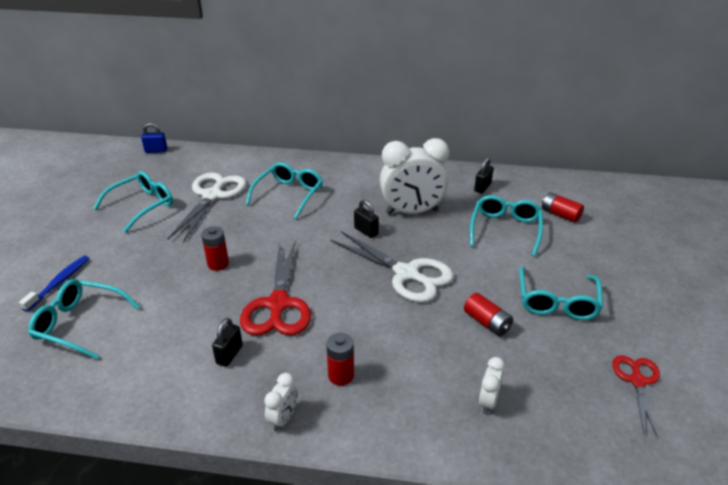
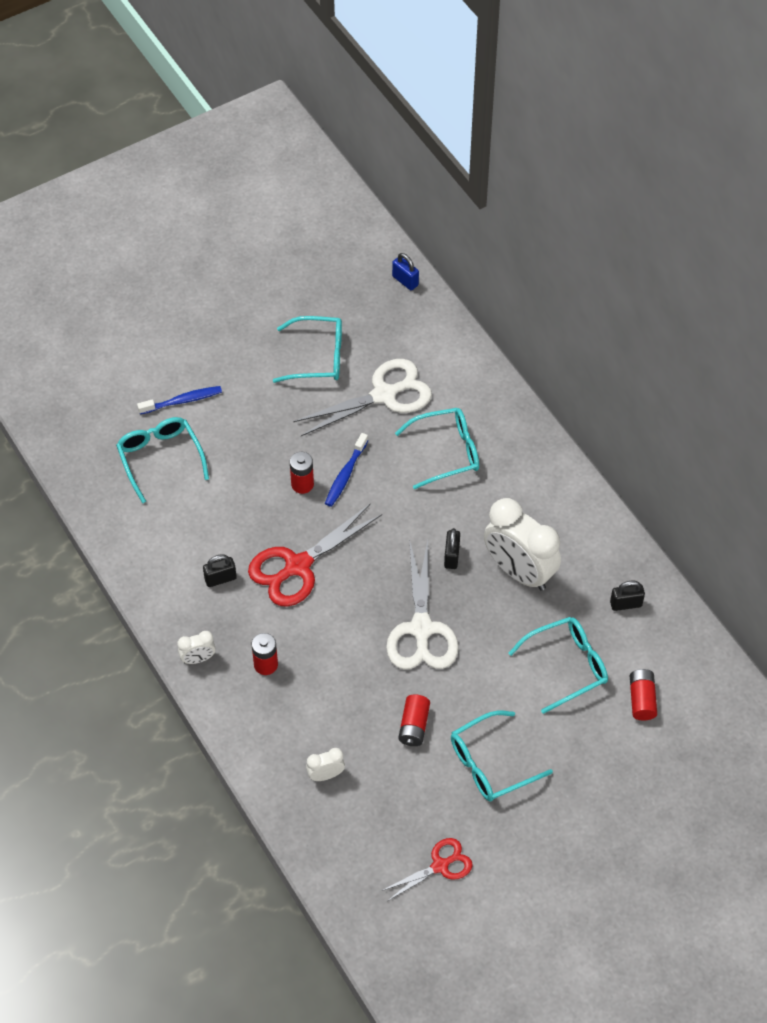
camera: 50 degrees right, 20 degrees up
(241, 241) = (345, 475): none -> blue toothbrush

